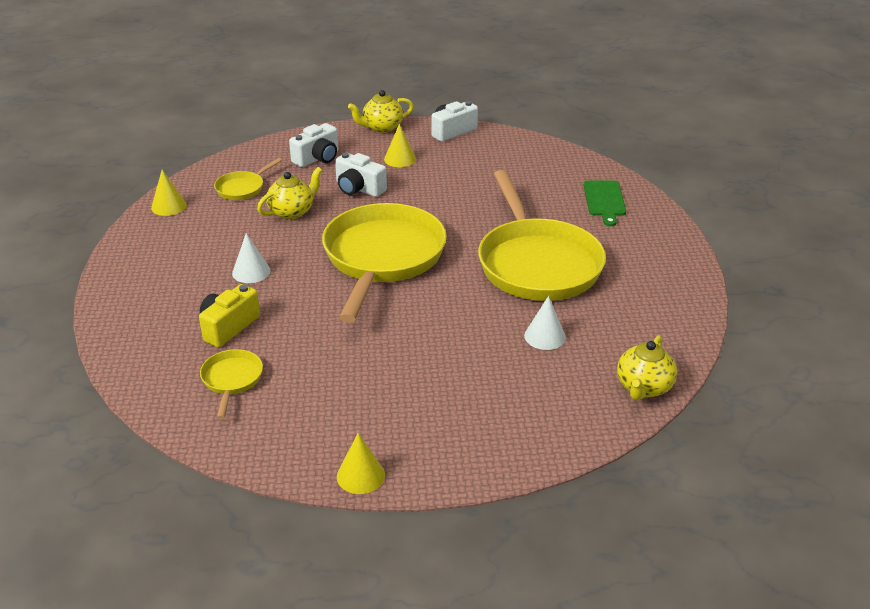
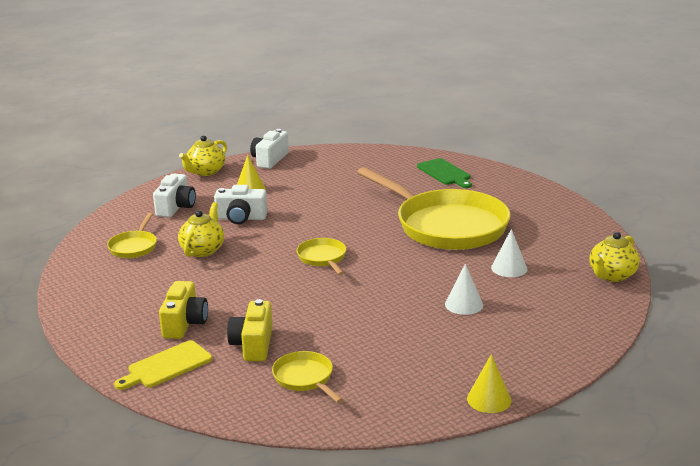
camera: 30 degrees left, 10 degrees down
(142, 320) = (167, 366): none -> yellow cutting board
(168, 206) = (79, 279): yellow cone -> none
(199, 282) = (184, 323): none -> yellow camera
(251, 272) = (222, 301): white cone -> white cone (464, 304)
(382, 258) = (323, 258): yellow pan -> yellow pan, size x0.43
(643, 387) = (612, 275): yellow teapot -> yellow teapot turned 45 degrees clockwise

